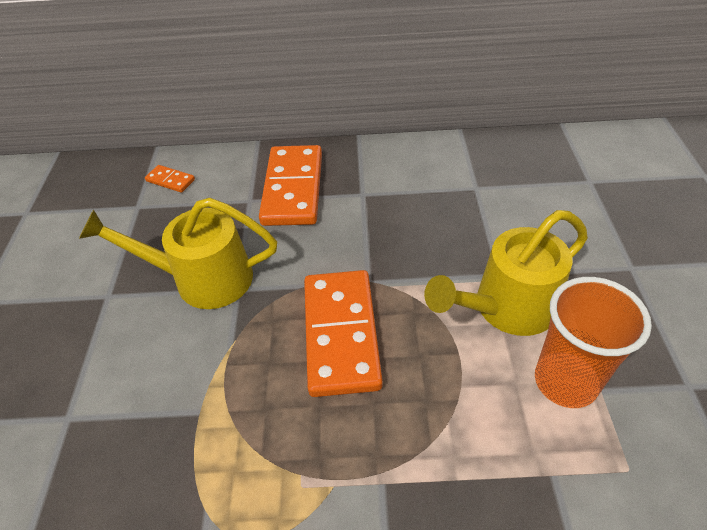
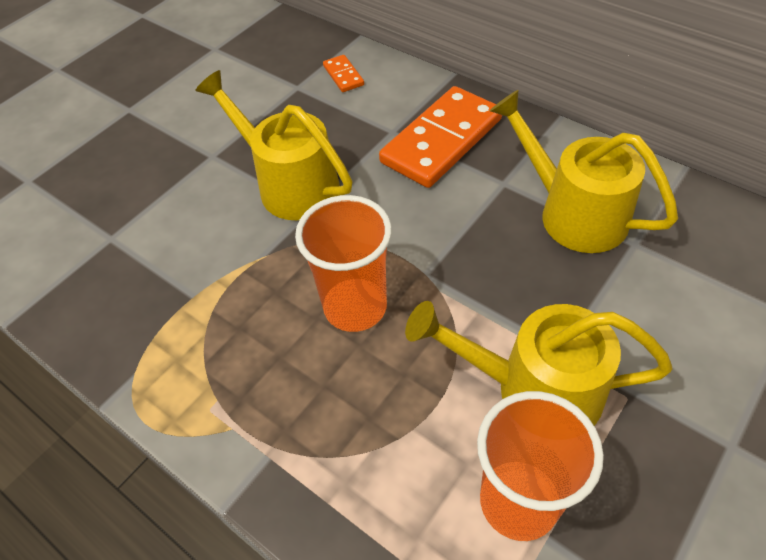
camera: 40 degrees right, 5 degrees up
(341, 334) = (355, 307): orange domino -> orange cup
(422, 189) = (572, 212): none -> yellow watering can

